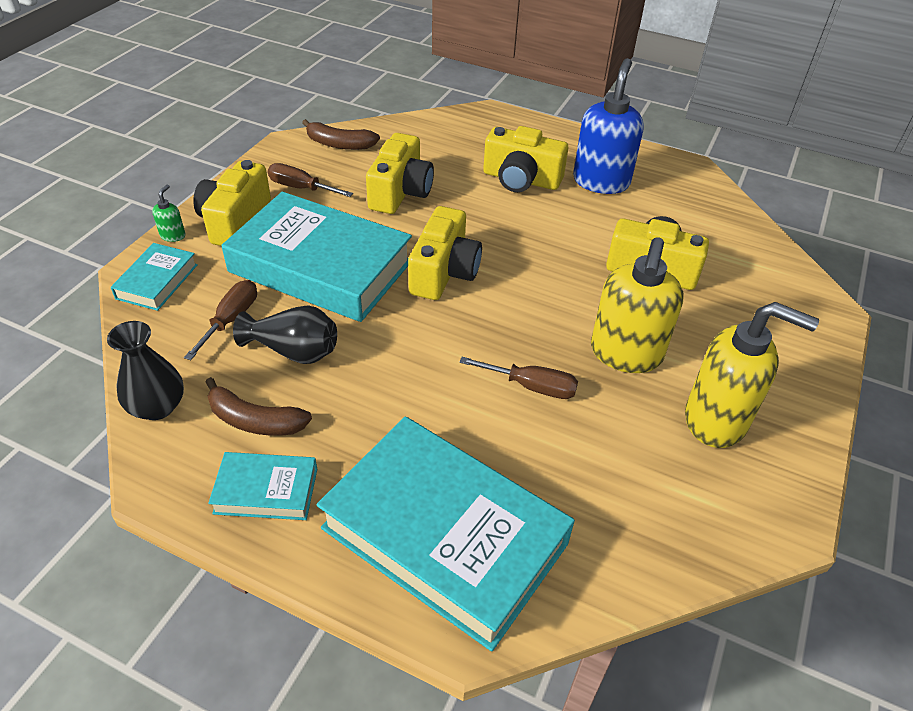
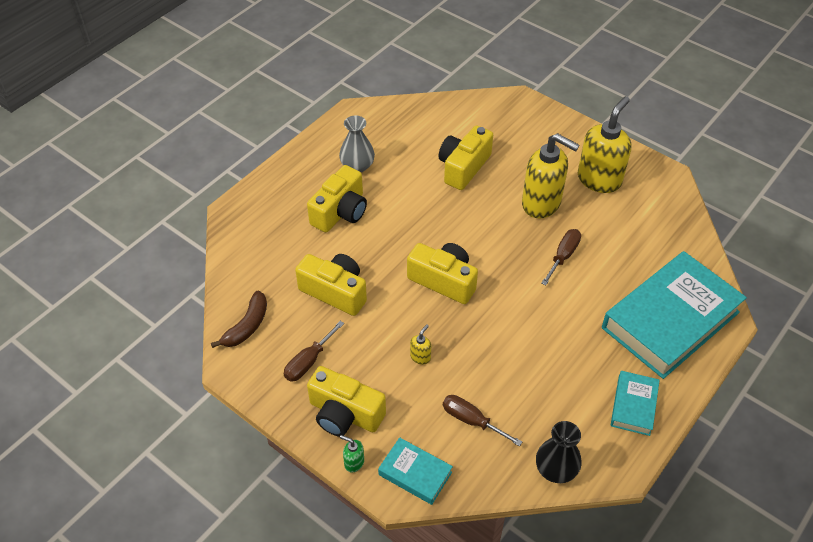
camera: 75 degrees left, 5 degrees up
(255, 420) = (575, 409): brown banana -> none
(294, 351) = (512, 382): black vase -> none
(320, 266) = (420, 357): turquoise book -> yellow soap dispenser
(601, 181) = (357, 166): blue soap dispenser -> grey vase

